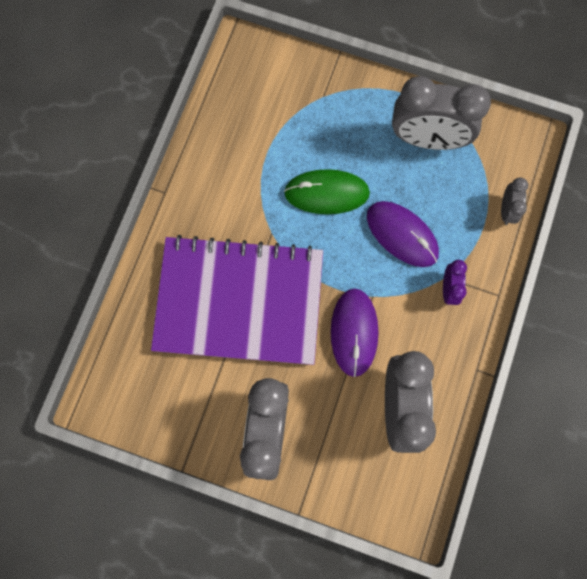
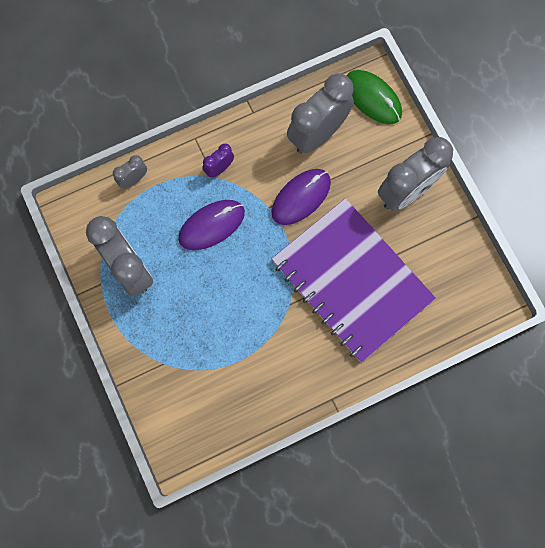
camera: 135 degrees left, 0 degrees up
(326, 193) = (229, 296): green mouse -> green mouse (372, 98)
(402, 235) = (211, 225): purple mouse -> purple mouse turned 60 degrees clockwise

